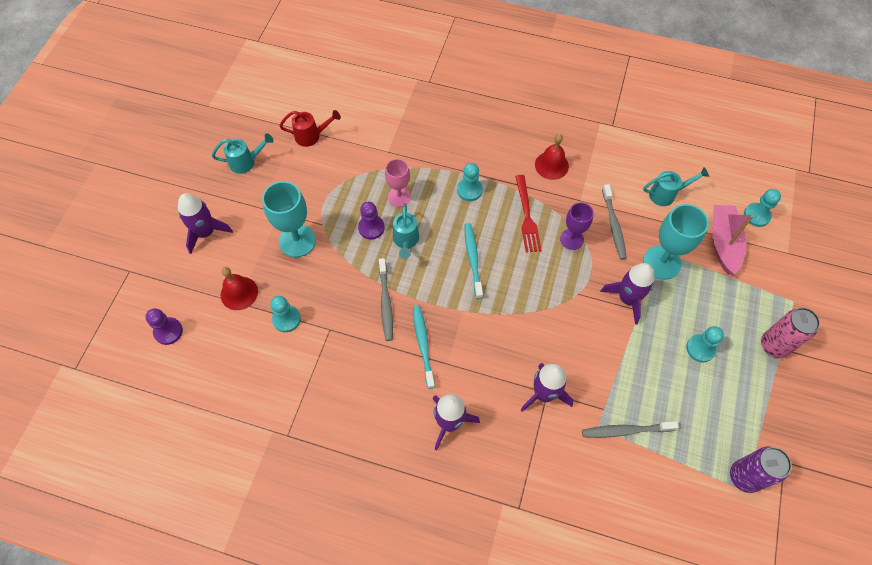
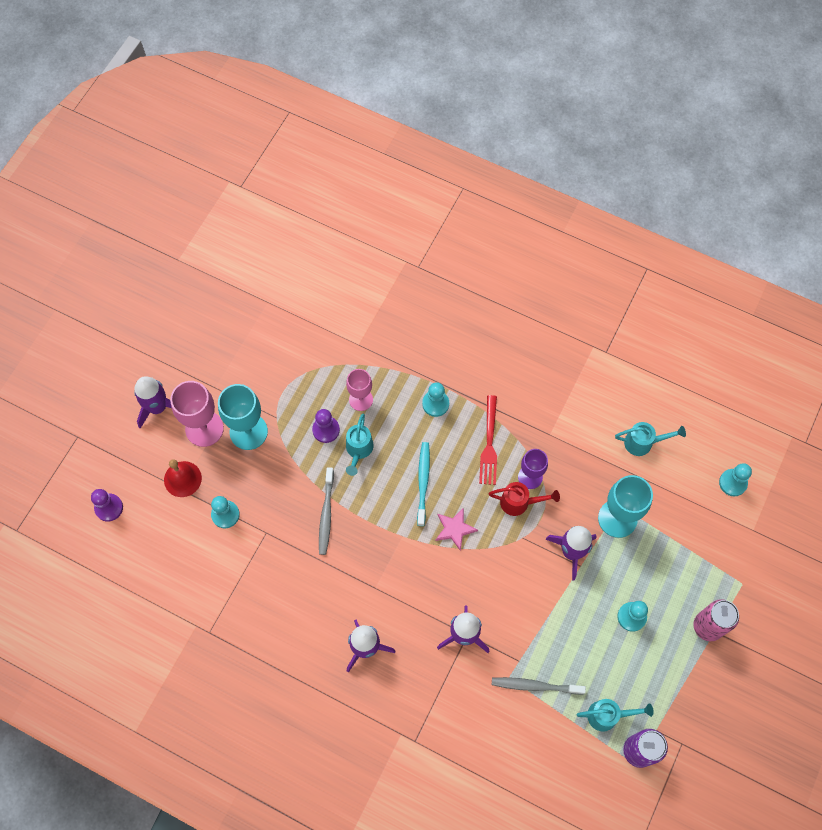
camera: 10 degrees right, 5 degrees up
(246, 162) = (209, 333): turquoise watering can -> turquoise watering can (607, 715)
(254, 244) = (204, 428): none -> pink goblet
(311, 136) = (281, 313): red watering can -> red watering can (519, 502)
(423, 344) = (355, 564): turquoise toothbrush -> none
(512, 296) = (454, 529): none -> pink star
(551, 165) = (528, 389): red bell -> none
(613, 225) = (577, 469): grey toothbrush -> none
(723, 243) = (688, 508): pink boat -> none

